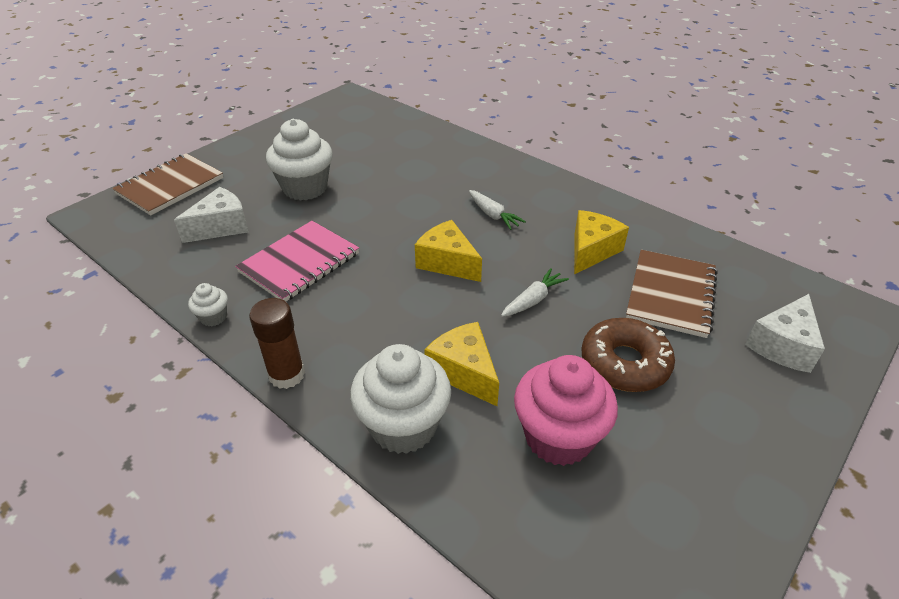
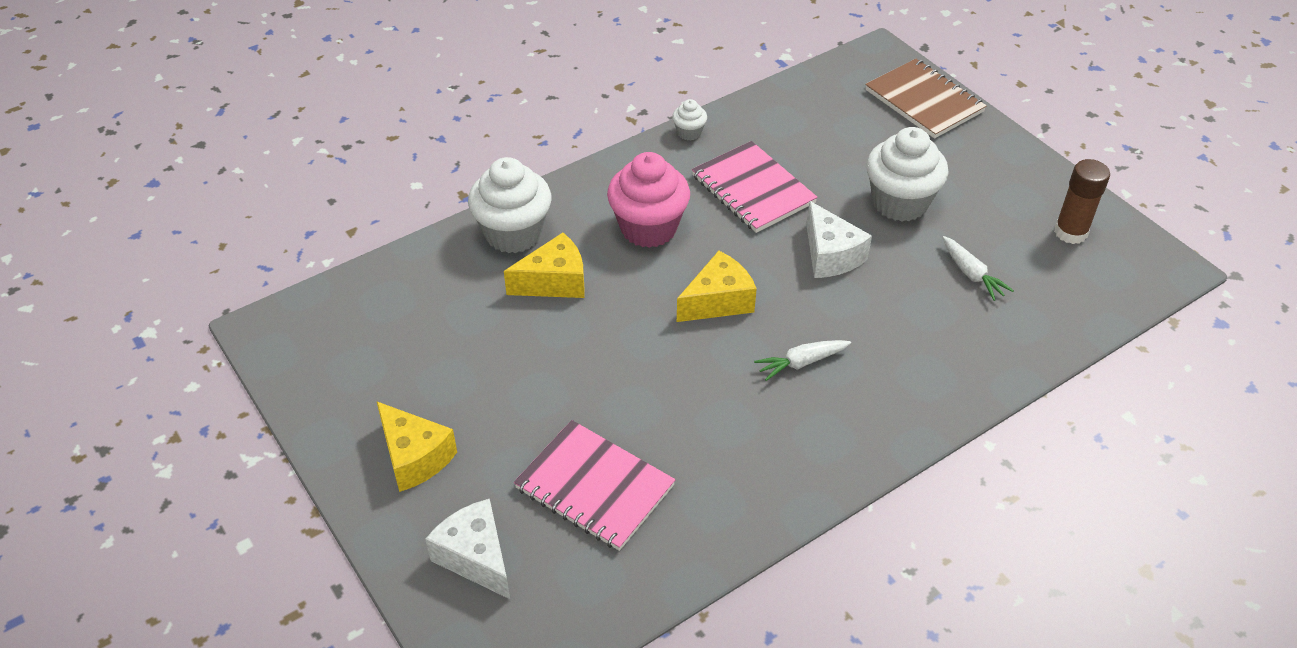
camera: 105 degrees right, 5 degrees up
(221, 227) = (833, 137): white cheese -> white cheese (830, 255)
(287, 375) = (599, 173): brown glue stick -> brown glue stick (1070, 232)
(533, 300) = (632, 358): white carrot -> white carrot (971, 274)
(558, 437) = (456, 325): pink cupcake -> pink cupcake (648, 228)
(591, 251) = (700, 439): yellow cheese -> yellow cheese (414, 457)
(624, 363) = (514, 402): brown donut -> none
(671, 295) = (594, 487): brown notebook -> pink notebook

